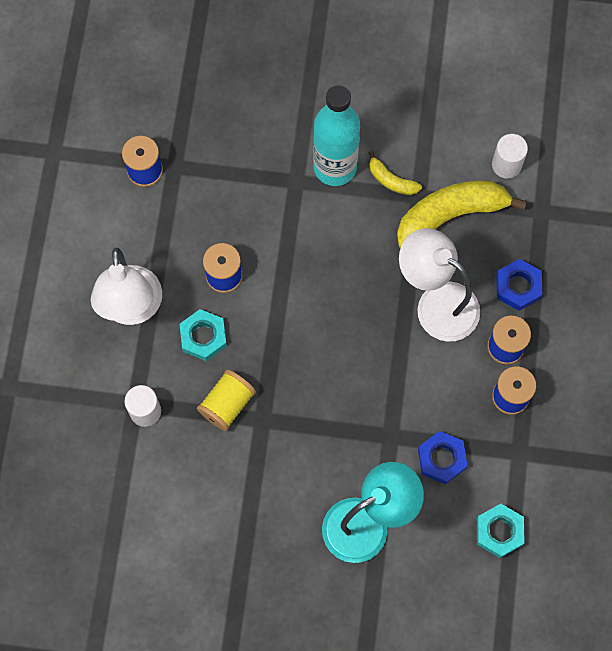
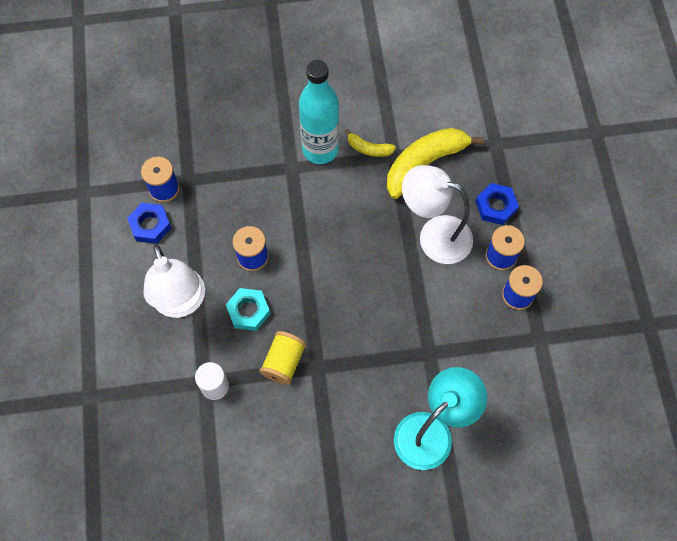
camera: 15 degrees left, 5 degrees down
(442, 459) = (477, 361): blue nut -> blue nut (150, 225)
(499, 532) = (544, 409): turquoise nut -> none
(506, 164) = (456, 115): white cylinder -> none

